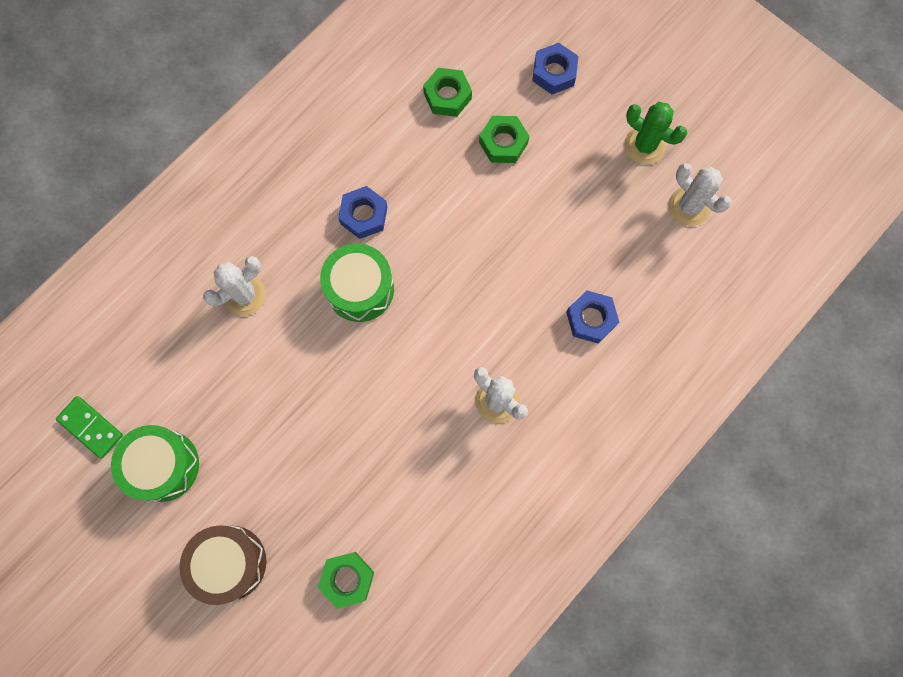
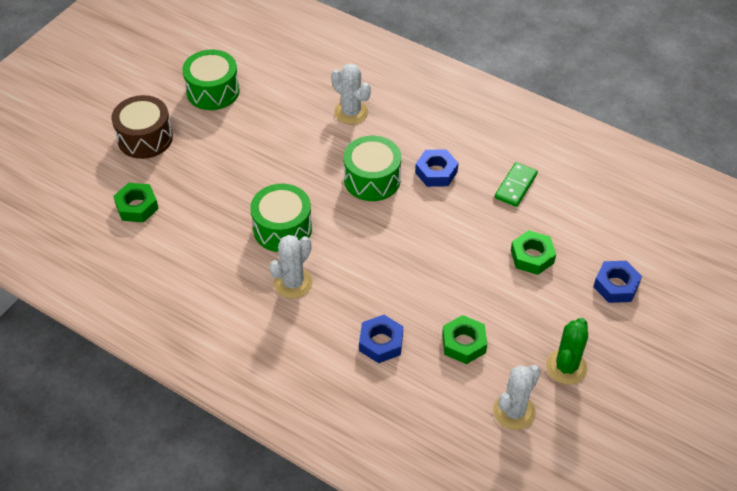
camera: 80 degrees right, 25 degrees down
(91, 427) = (236, 50): green domino -> green domino (515, 186)
(416, 403) = (282, 228): none -> green drum
(447, 96) = (563, 211): green nut -> green nut (463, 343)

